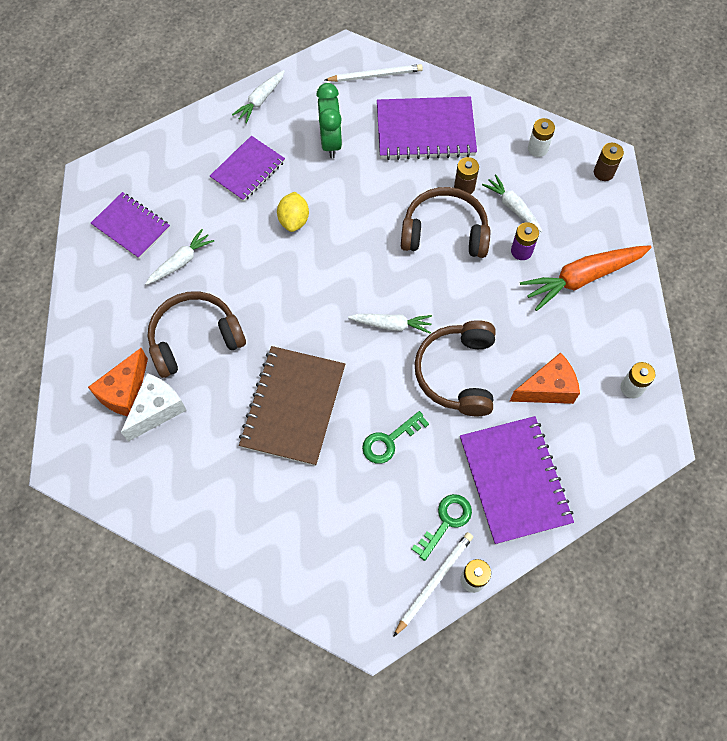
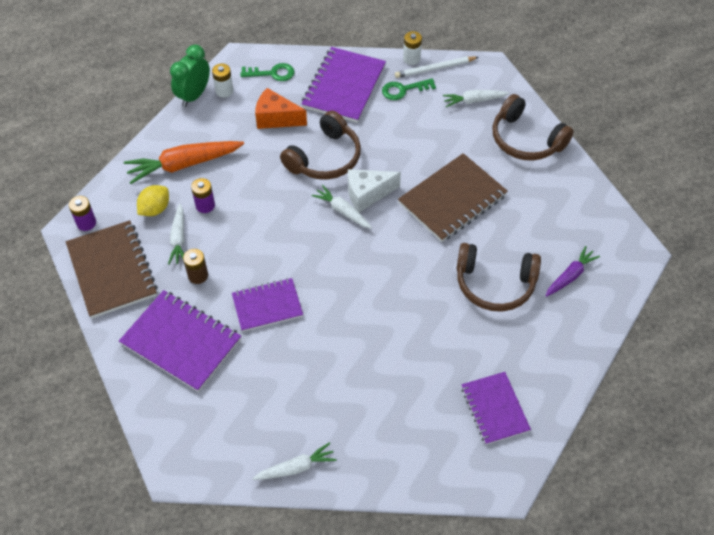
camera: 145 degrees left, 10 degrees down
(125, 392) = (570, 276): orange cheese -> purple carrot
(157, 410) = (552, 250): white cheese -> white cheese (367, 194)
(181, 262) = (469, 351): white carrot -> white carrot (474, 101)
(248, 170) = (359, 400): purple notebook -> purple notebook (267, 306)
(294, 220) = (353, 330): yellow lemon -> yellow lemon (155, 209)
(331, 142) = (268, 382): green clock -> green clock (194, 95)
(375, 75) = (172, 425): white pencil -> none
(389, 441) = (403, 146): green key -> green key (272, 73)
(444, 232) = (246, 251): brown headphones -> brown headphones (525, 139)
(537, 149) = (112, 271): white battery -> brown notebook
(582, 278) = (183, 165): orange carrot -> orange carrot turned 150 degrees clockwise
(603, 172) = (86, 223): brown battery -> purple battery

